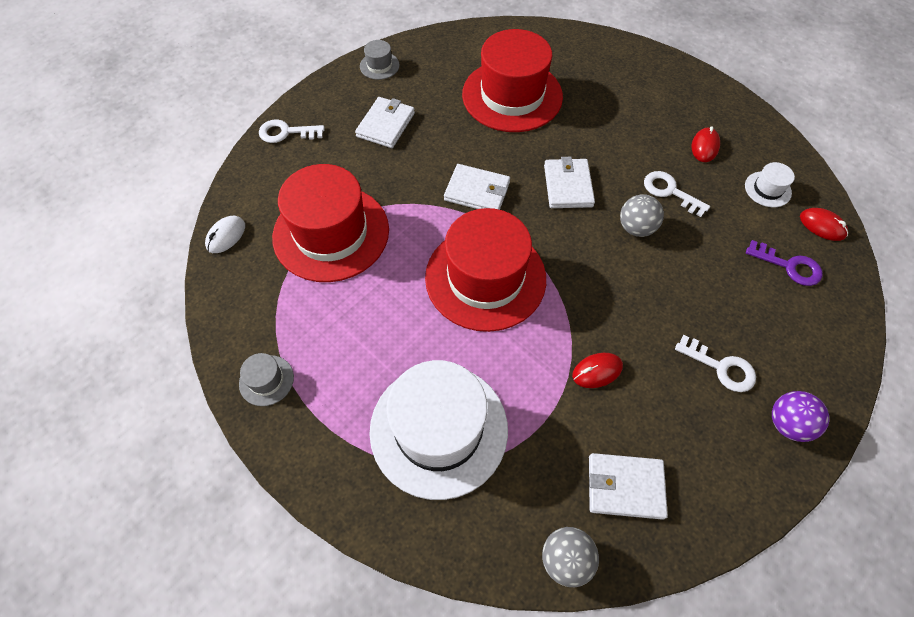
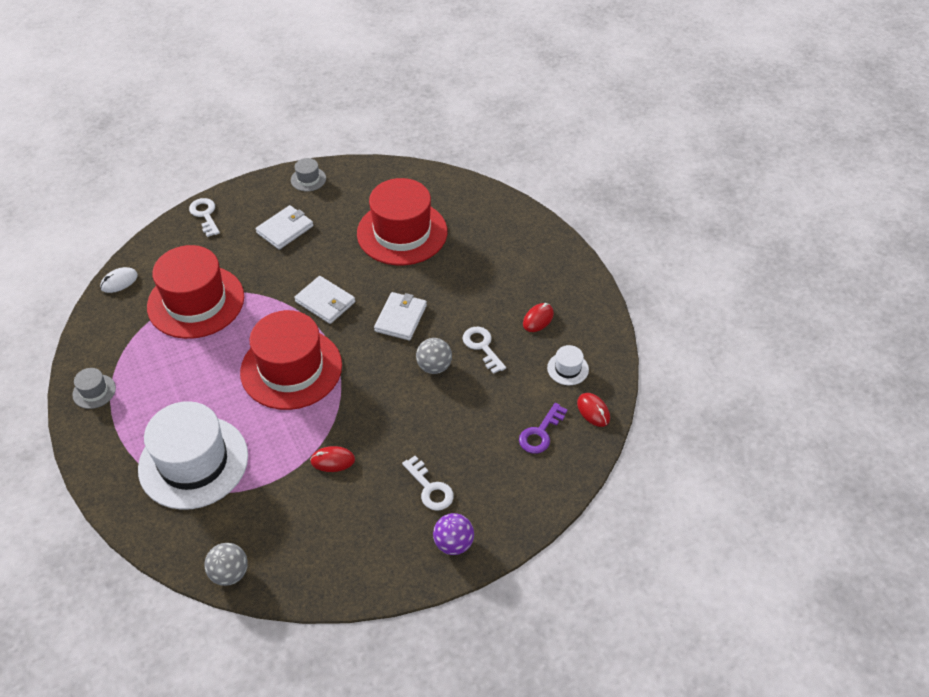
camera: 20 degrees right, 10 degrees down
(286, 132) = (205, 215): white key -> white key turned 45 degrees clockwise
(625, 487) = (301, 543): white wallet -> none
(789, 266) = (540, 433): purple key -> purple key turned 75 degrees clockwise

